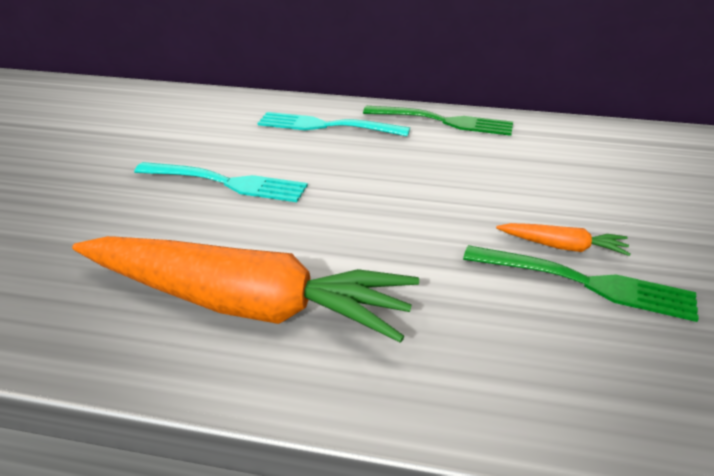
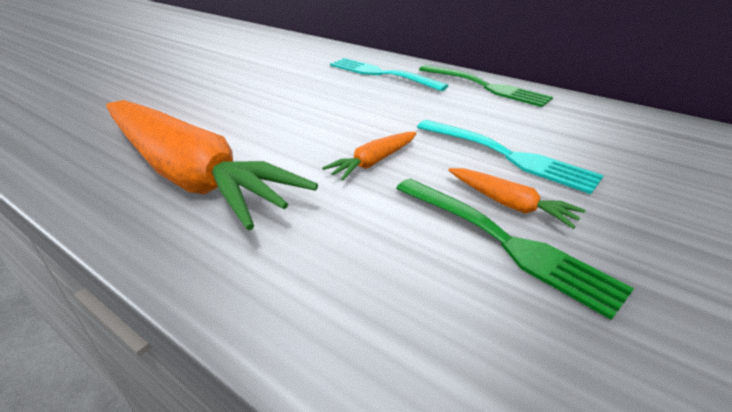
camera: 25 degrees right, 0 degrees up
(225, 183) = (267, 95): turquoise fork -> turquoise fork (506, 155)
(415, 236) = (374, 162): none -> orange carrot

